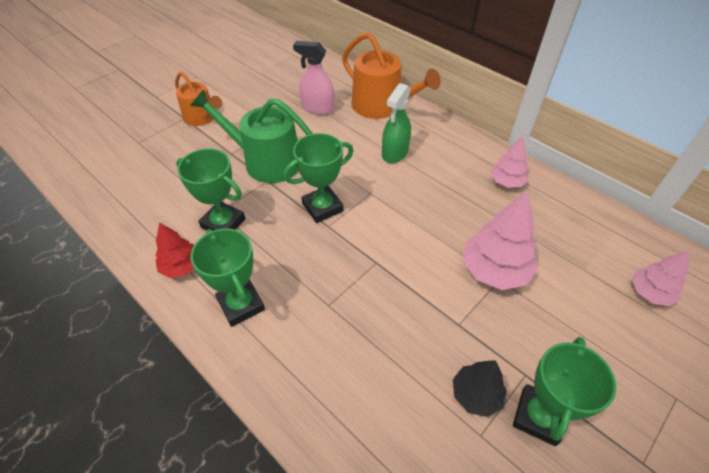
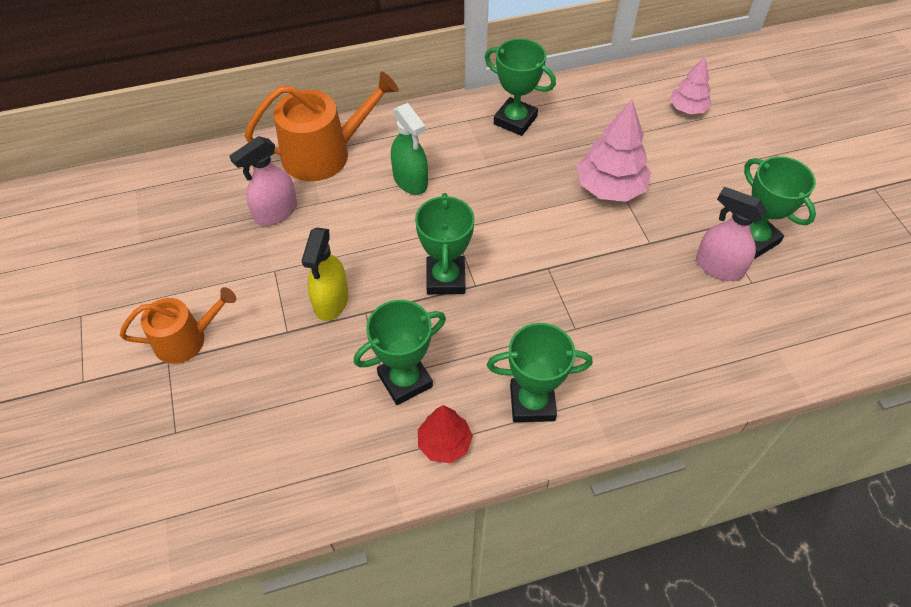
camera: 60 degrees left, 5 degrees up
(266, 161) = (331, 301): green watering can -> yellow spray bottle
(476, 394) = (718, 267): black tree -> pink spray bottle
(506, 182) = (515, 120): pink tree -> green trophy

